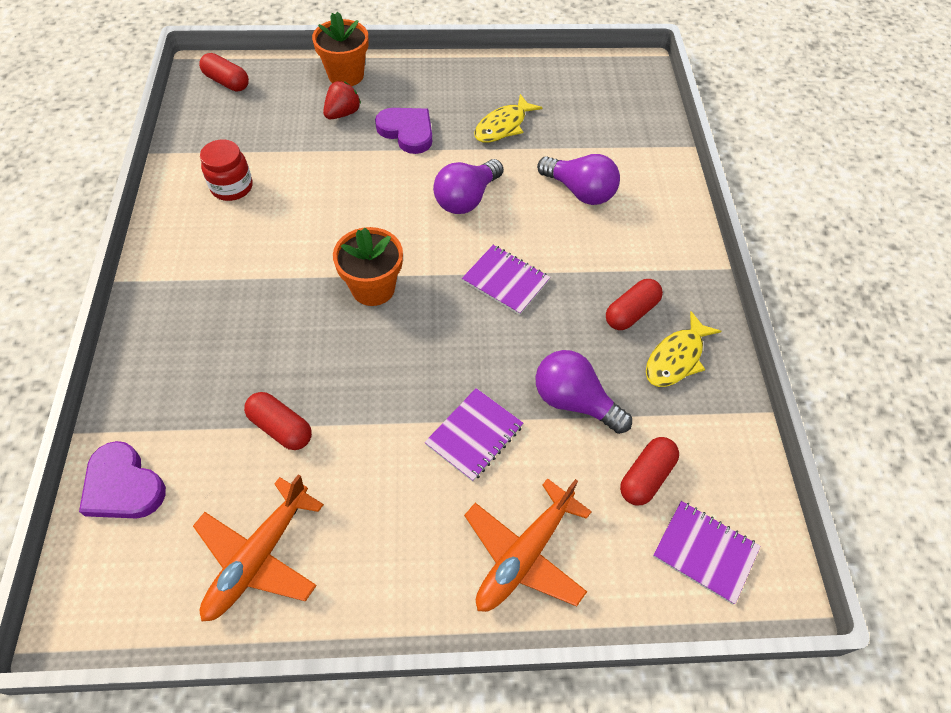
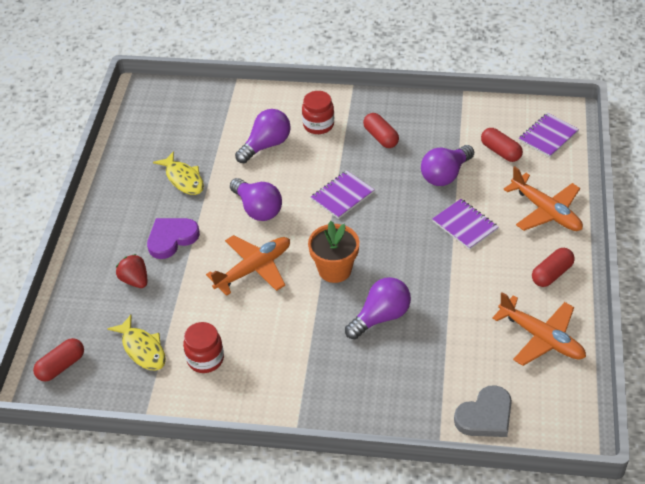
camera: 75 degrees left, 10 degrees down
(123, 486) = (485, 416): purple heart -> grey heart
(281, 427) = (448, 326): red capsule -> red capsule (551, 274)
(295, 346) = (381, 317): none -> purple light bulb
(346, 75) = (83, 276): orange flower pot -> none
(367, 209) = (253, 269): none -> orange plane
(634, 239) = (318, 125): none -> red jar
(676, 358) = (419, 123): yellow fish -> yellow fish (142, 349)

